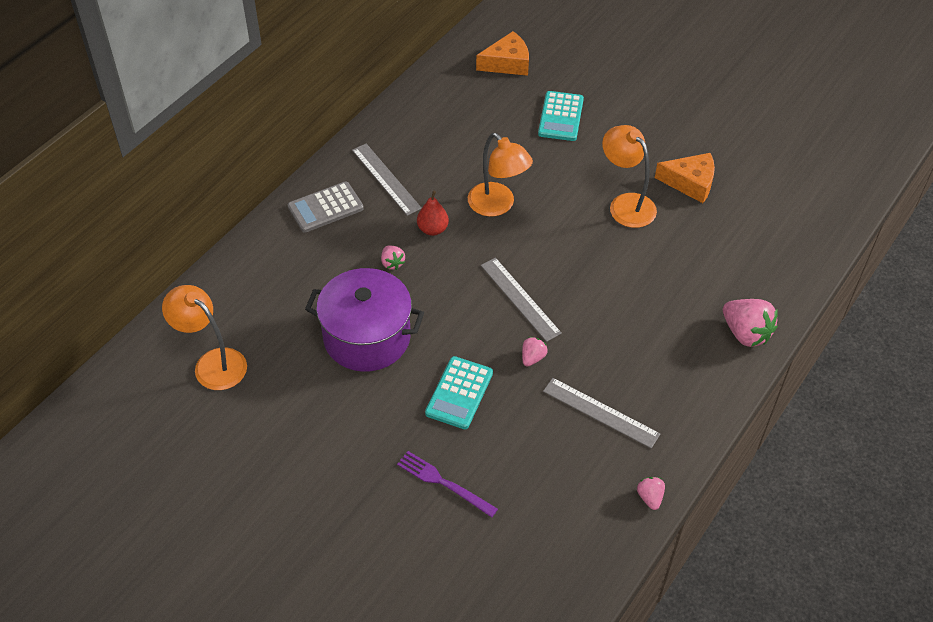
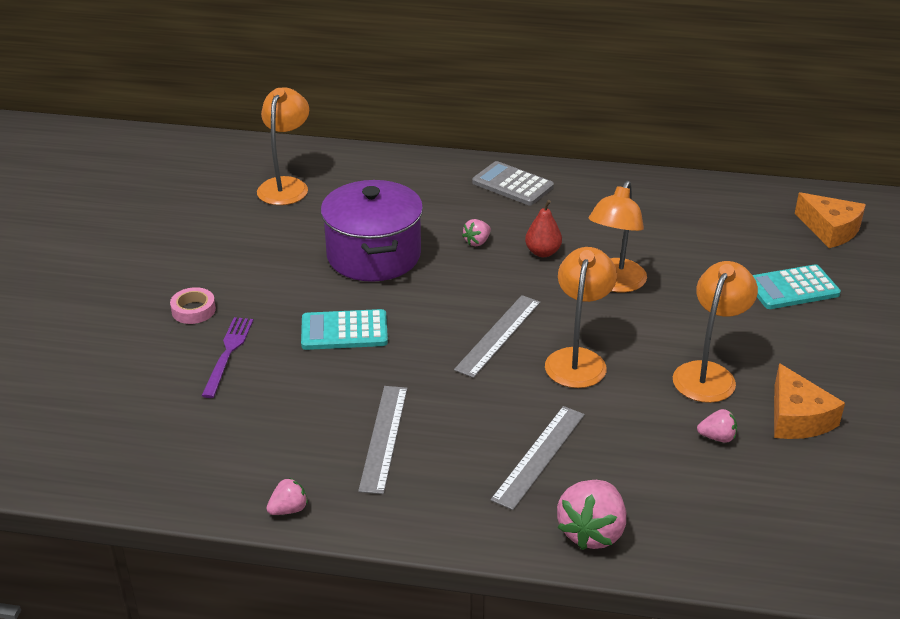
camera: 65 degrees right, 15 degrees down
(367, 491) = (193, 310): none -> pink tape
(386, 179) = (582, 206): grey ruler -> grey ruler (539, 456)
(532, 358) = (424, 367): pink strawberry -> pink strawberry (717, 437)
(573, 265) = (578, 359): none -> orange lamp

